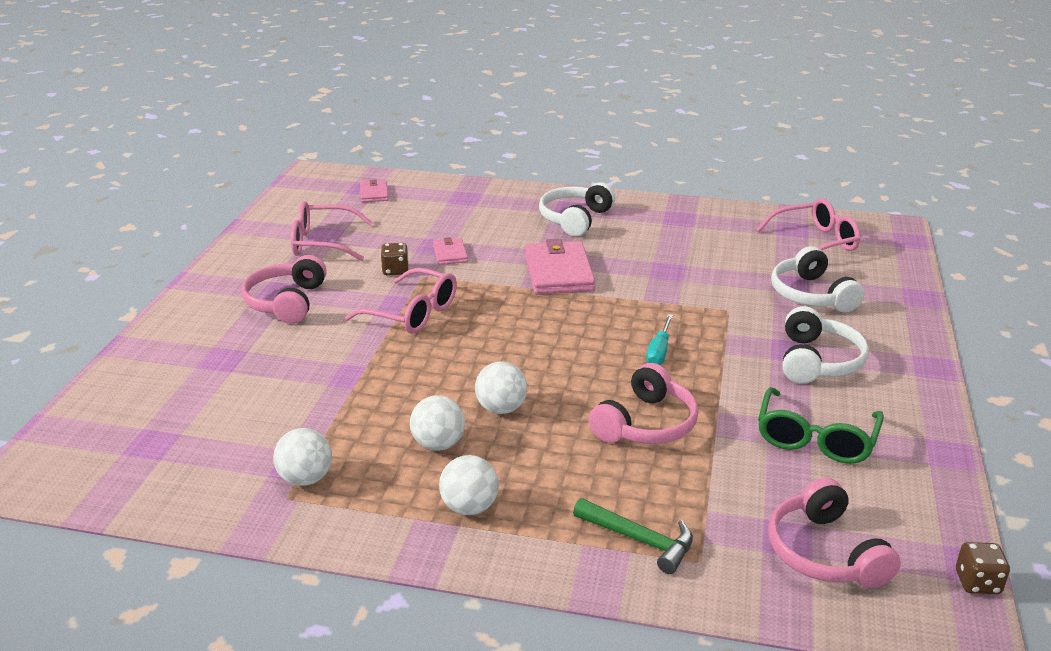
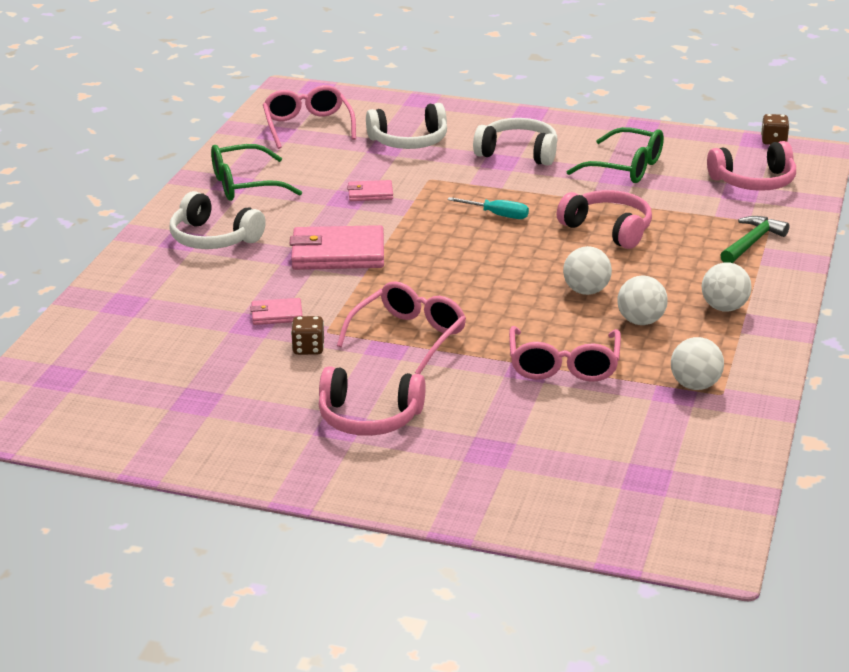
camera: 85 degrees left, 0 degrees up
(322, 243) = (220, 401): pink glasses -> pink glasses (563, 366)
(374, 194) = (83, 369): pink wallet -> pink wallet (370, 193)
(677, 223) = (244, 185): none -> green glasses

